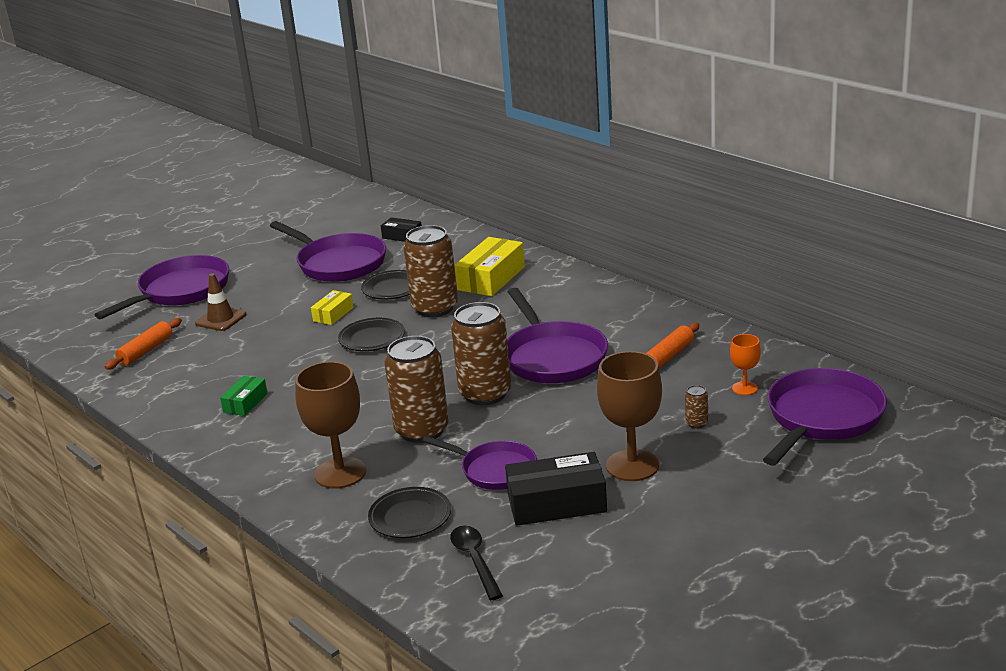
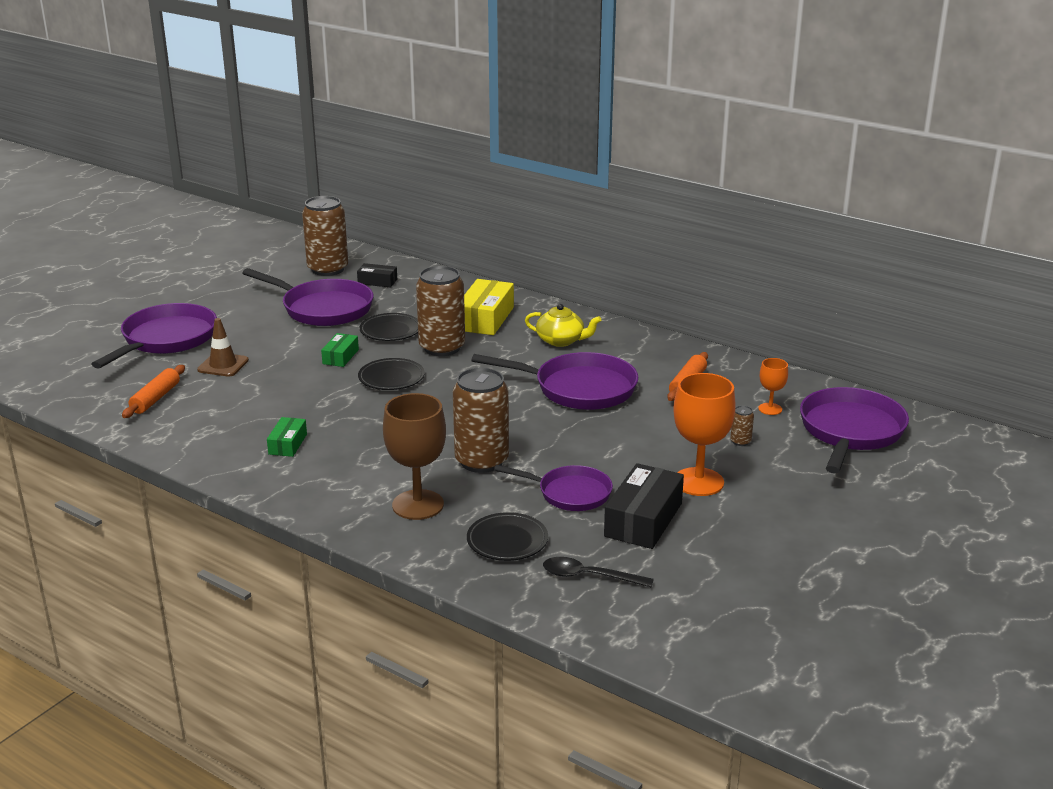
camera: 15 degrees left, 0 degrees up
(333, 314) = (340, 357): yellow box -> green box
(475, 560) = (589, 576): black spoon -> black spoon turned 45 degrees counterclockwise
(485, 394) = (528, 425): brown can -> brown can (328, 269)
(553, 357) = (579, 388): purple pan -> purple pan turned 45 degrees counterclockwise
(557, 304) = (561, 340): none -> yellow teapot
(557, 503) = (643, 520): black box -> black box turned 45 degrees counterclockwise
(632, 465) = (698, 482): brown goblet -> orange goblet

